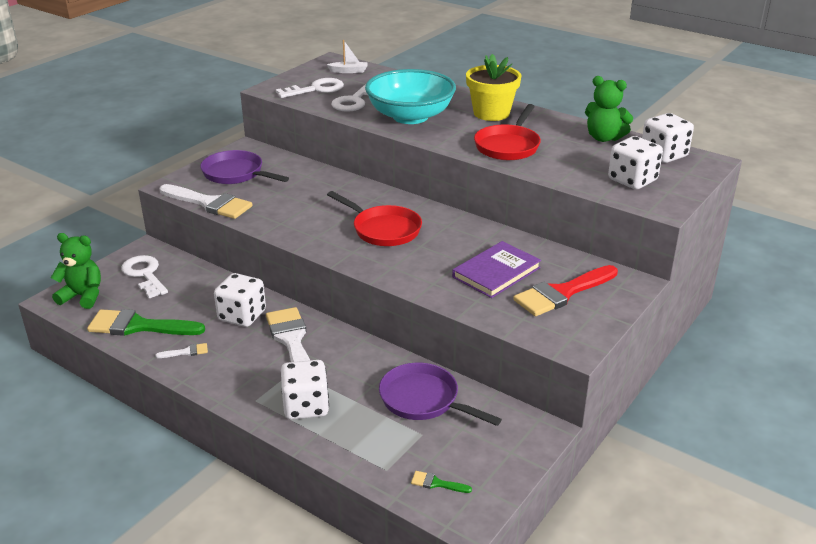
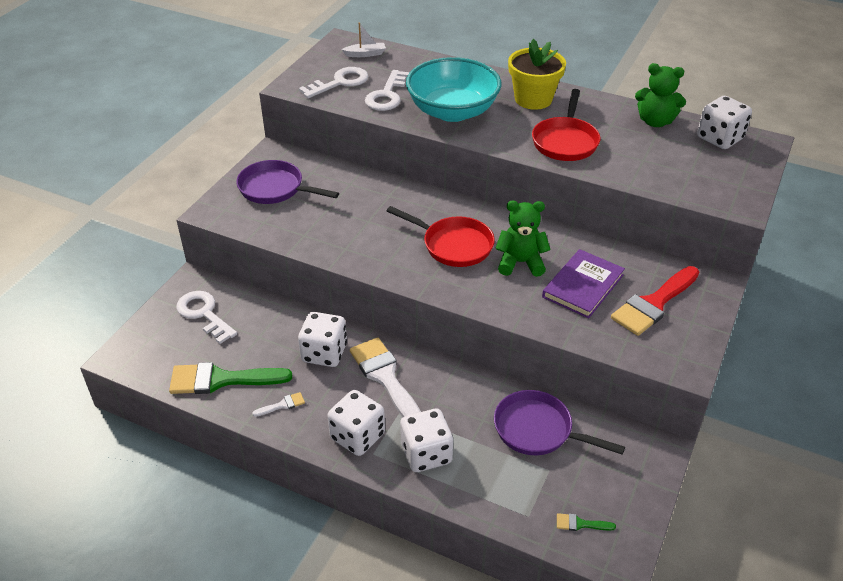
camera: 10 degrees left, 10 degrees up
(83, 296) = (147, 349): green teddy bear -> green teddy bear (520, 262)
(209, 203) = (261, 231): white brush -> none
(632, 180) = (701, 174): white dice -> white dice (357, 436)

